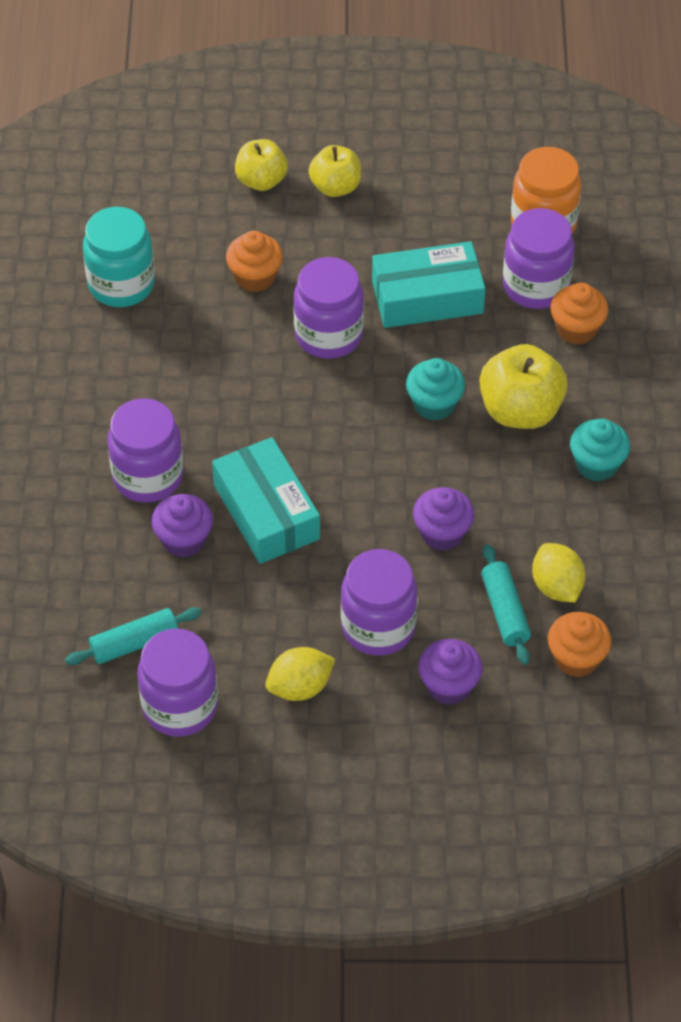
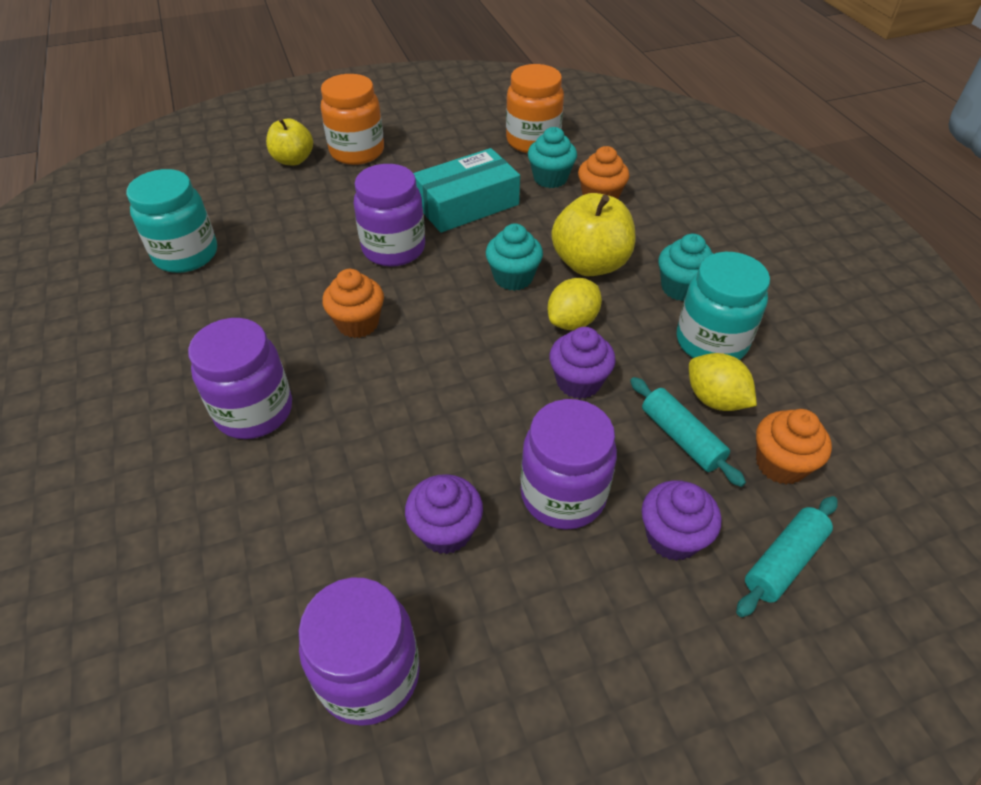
camera: 20 degrees left, 5 degrees down
(134, 643) = (286, 606): turquoise rolling pin -> turquoise rolling pin (784, 561)
(184, 540) = (312, 465): purple cupcake -> purple cupcake (446, 531)
(255, 277) = (311, 223): orange cupcake -> orange cupcake (358, 323)
(266, 512) = (393, 411): turquoise box -> none
(300, 687) = (508, 596): yellow lemon -> yellow lemon (572, 321)
(335, 187) = (357, 152): yellow apple -> orange jar
(536, 286) = (550, 178): purple jar -> turquoise cupcake
(589, 531) = (711, 342): none -> turquoise jar

